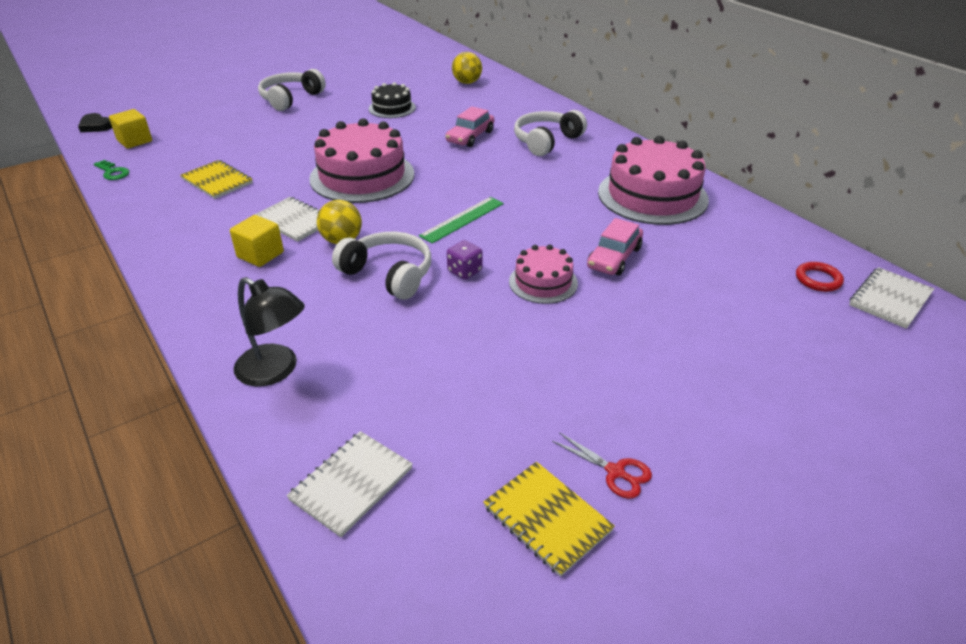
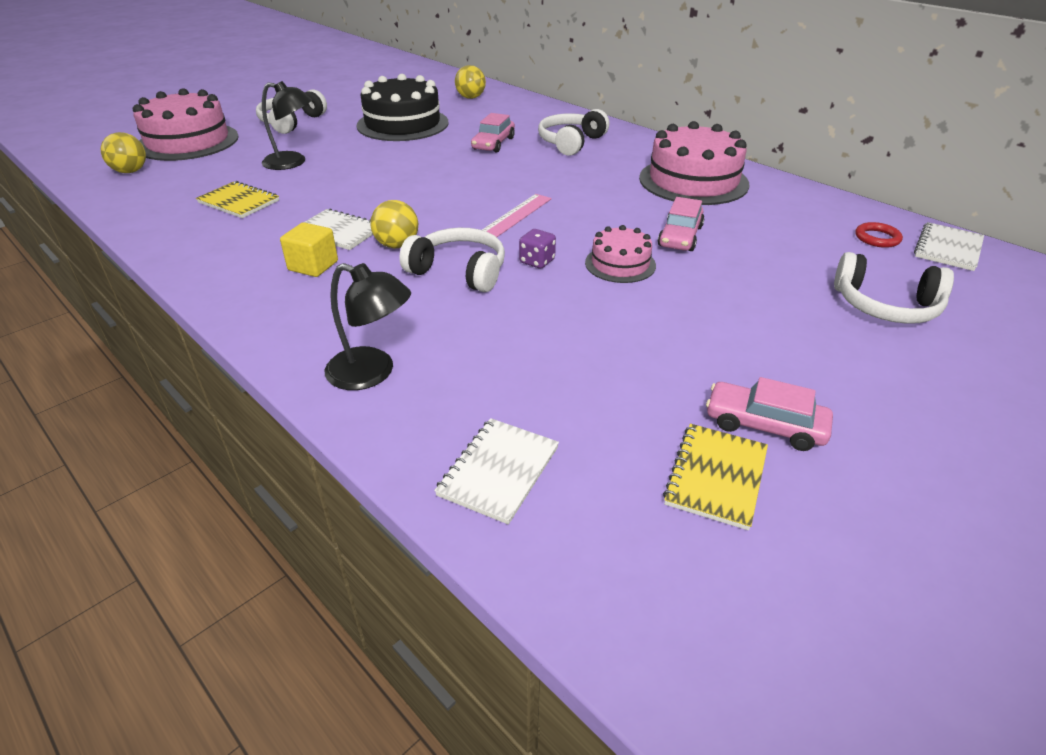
camera: 10 degrees left, 0 degrees up
(96, 126) = (79, 160): black heart -> none
(113, 172) = (115, 202): green key -> none
(135, 141) = (130, 171): yellow cube -> yellow ball
(277, 143) = (292, 162): none -> black lamp
(362, 176) = (395, 186): pink cake -> pink cake (188, 141)
(392, 108) = (402, 124): black cake -> black cake, size x1.87
(462, 219) = (515, 216): green ruler -> pink ruler
(547, 519) = (716, 477): yellow notebook -> yellow notebook turned 75 degrees clockwise
(615, 472) = (764, 425): red scissors -> pink car
(793, 358) = (885, 306): none -> white headphones

